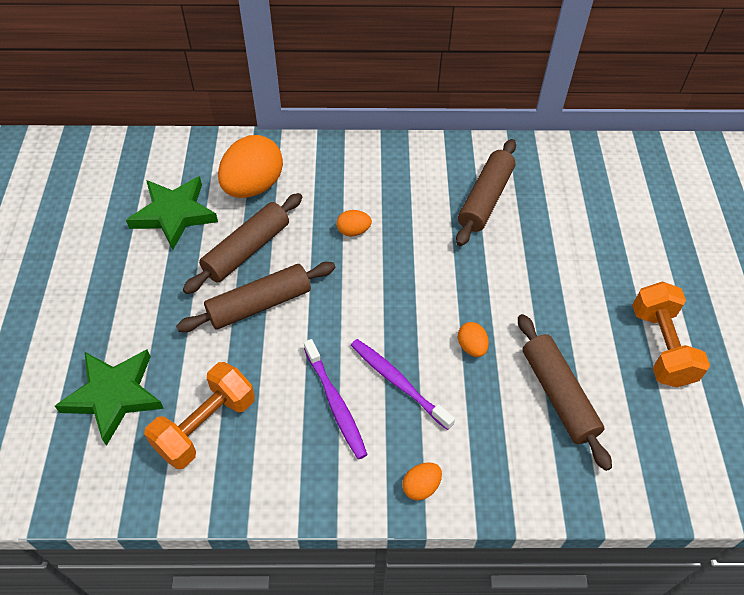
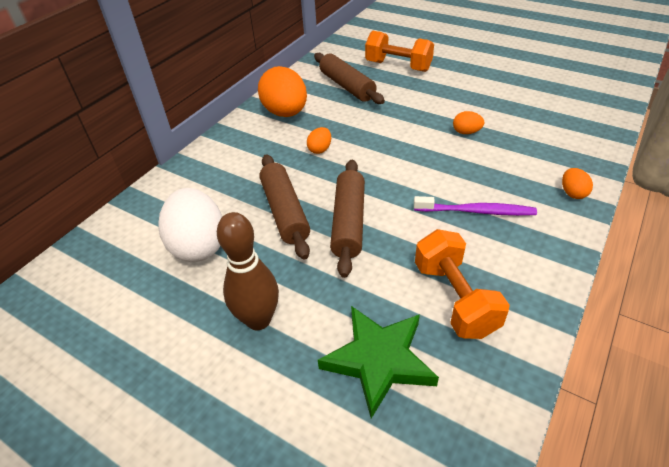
camera: 55 degrees left, 10 degrees down
(117, 297) = (258, 320): none -> brown bowling pin
(174, 214) = (199, 245): green star -> white egg
(253, 186) = (220, 186): orange egg -> orange egg (285, 113)
(398, 382) = (475, 174): purple toothbrush -> none
(558, 395) = (526, 112): brown rolling pin -> none
(661, 346) = (511, 67): orange dumbbell -> orange dumbbell (398, 66)

